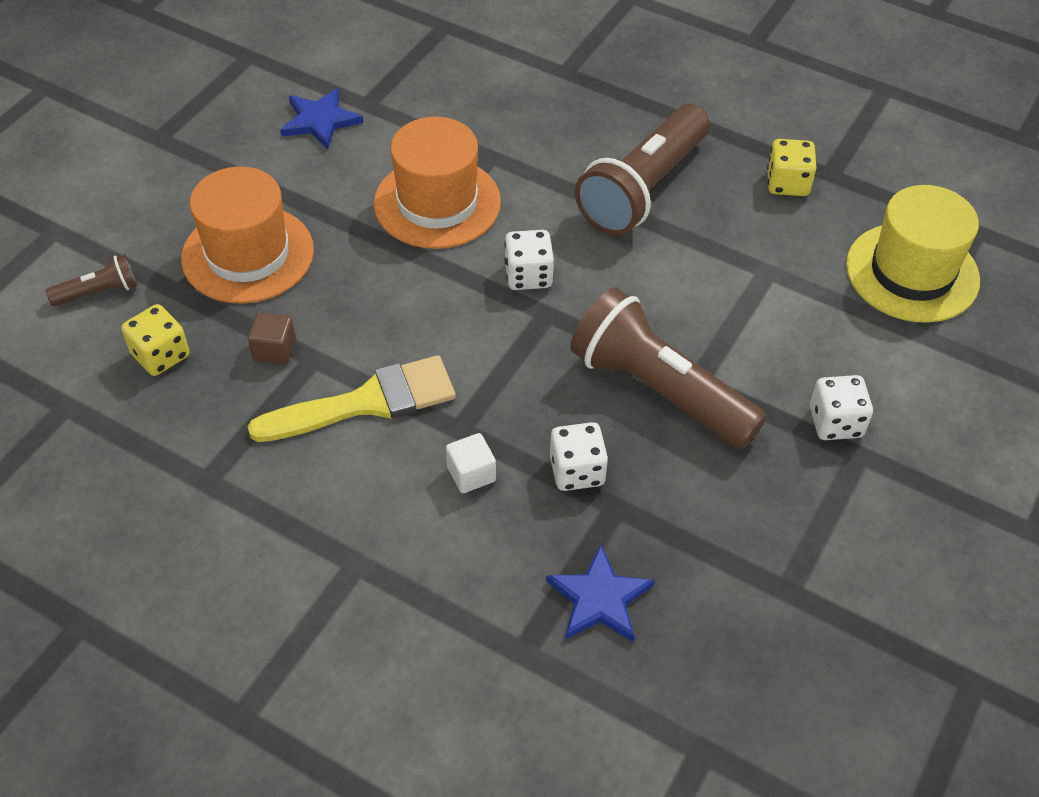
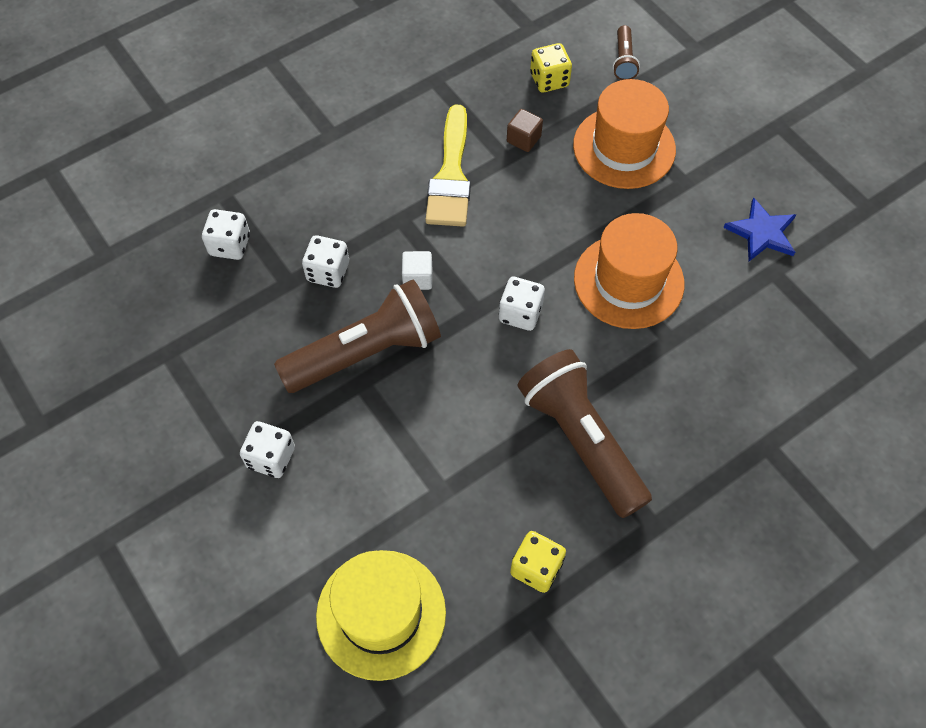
camera: 115 degrees right, 10 degrees up
(471, 474) = (361, 212): white cube -> white cube (417, 278)
(599, 598) = (230, 245): blue star -> white dice

